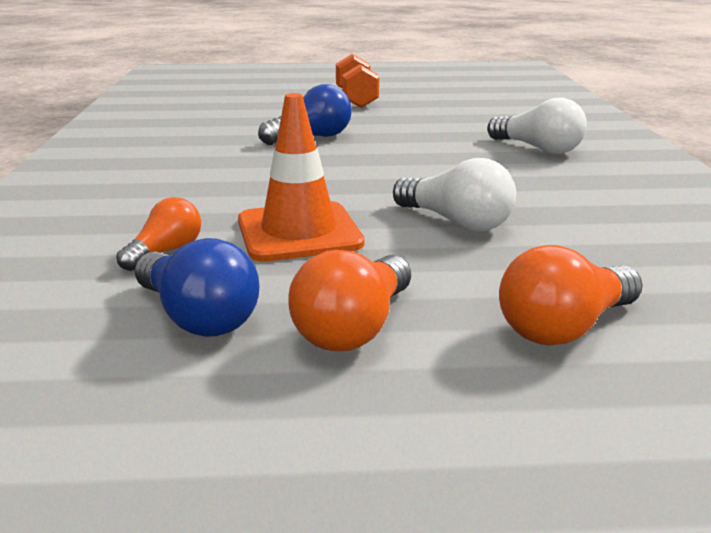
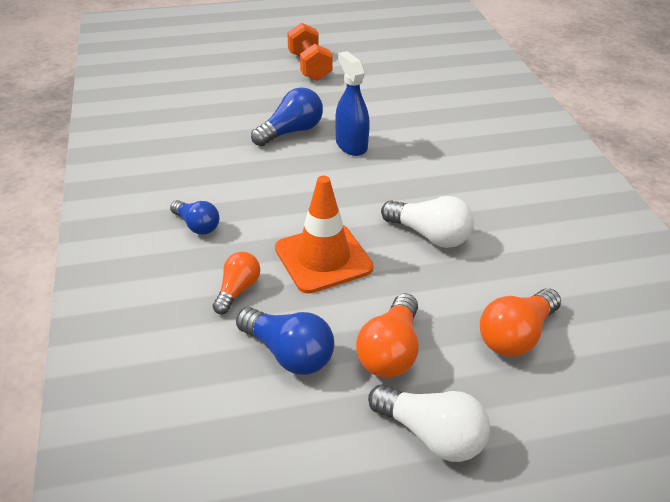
camera: 10 degrees left, 15 degrees up
(152, 197) = (197, 226): none -> blue light bulb
(380, 150) = (351, 145): none -> blue spray bottle
(538, 149) = (472, 134): white light bulb -> white light bulb (431, 435)

